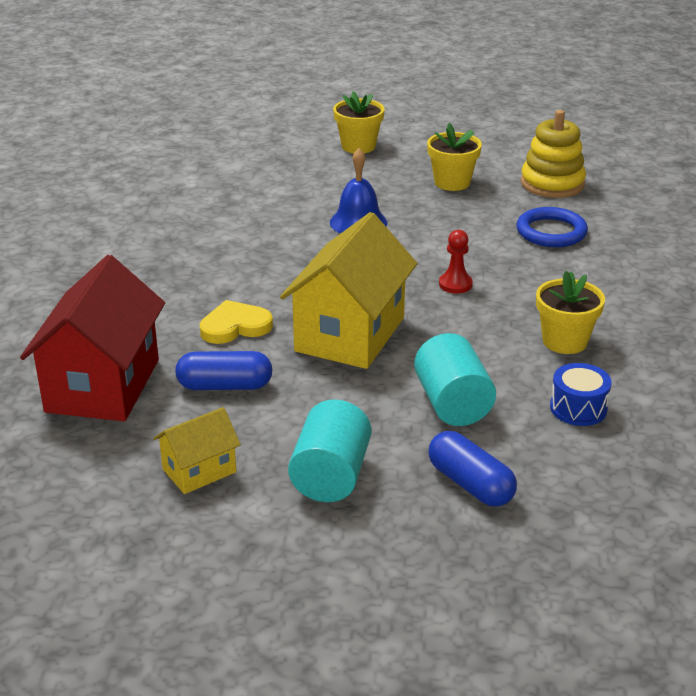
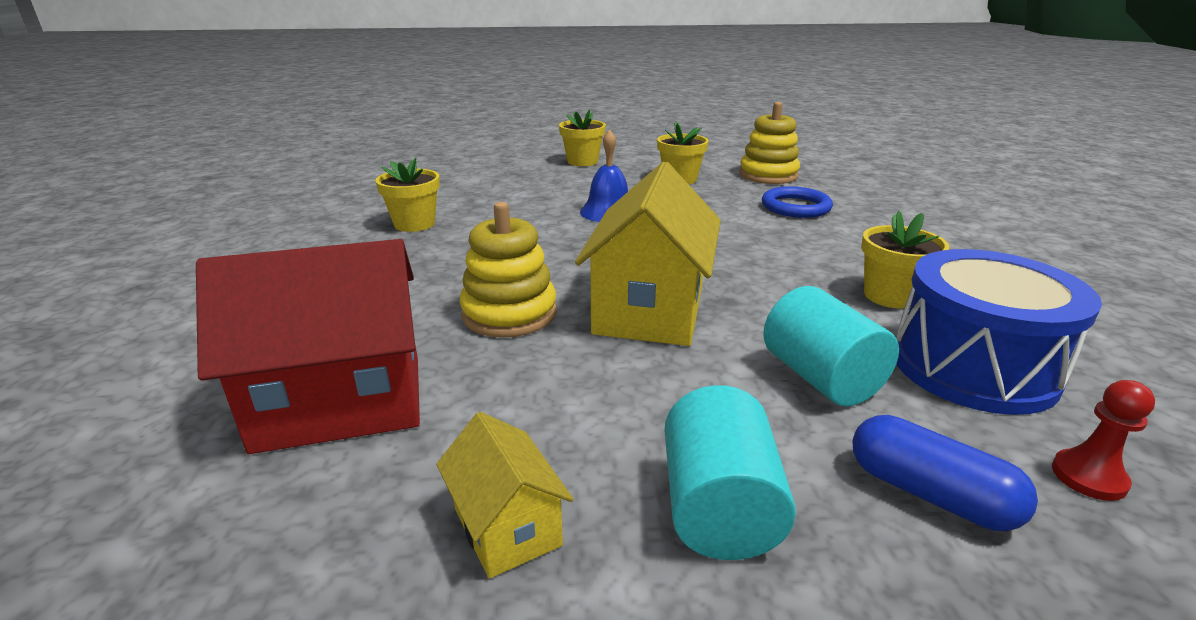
camera: 10 degrees left, 5 degrees down
(103, 385) = (341, 403): red house -> red house turned 75 degrees clockwise
(170, 222) = (414, 224): none -> yellow flower pot
(199, 471) = (507, 527): yellow house -> yellow house turned 75 degrees counterclockwise
(225, 386) = (514, 385): blue capsule -> none
(235, 326) = (509, 313): yellow heart -> yellow stacking toy
(455, 284) = (736, 254): red pawn -> red pawn (1088, 477)
(578, 408) = (973, 367): blue drum -> blue drum, size x2.09

